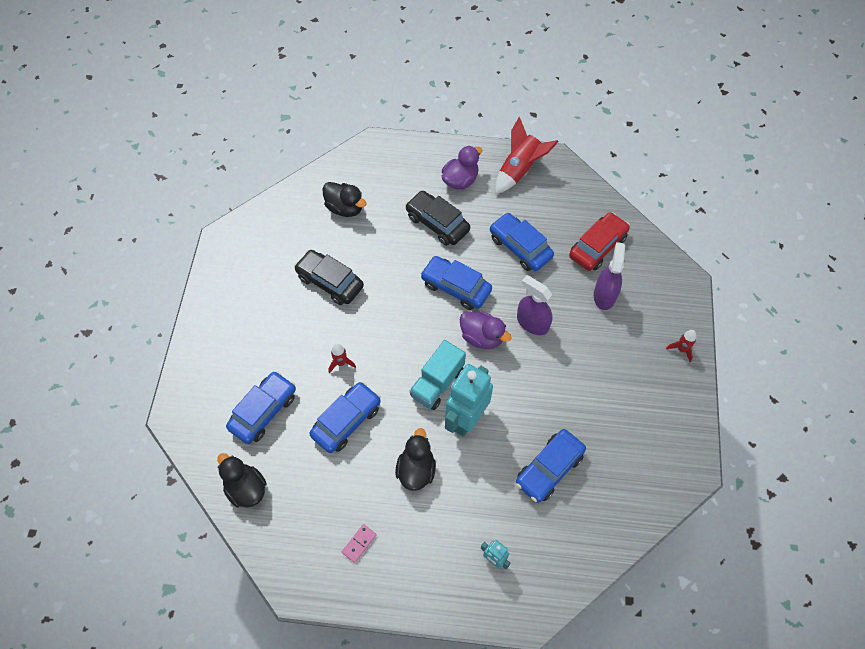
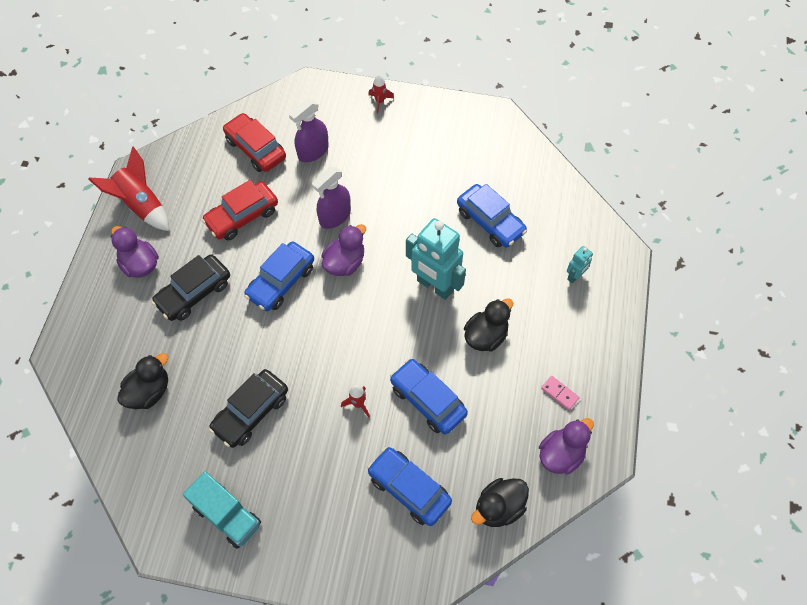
camera: 85 degrees left, 0 degrees up
(296, 545) = (561, 454): none -> purple duck
(416, 470) = (485, 336): black duck -> black duck turned 120 degrees clockwise
(437, 383) = (392, 309): turquoise truck -> turquoise truck (227, 515)
(520, 247) = (242, 216): blue car -> red car
(604, 295) = (313, 151): purple spray bottle -> purple spray bottle turned 60 degrees counterclockwise

